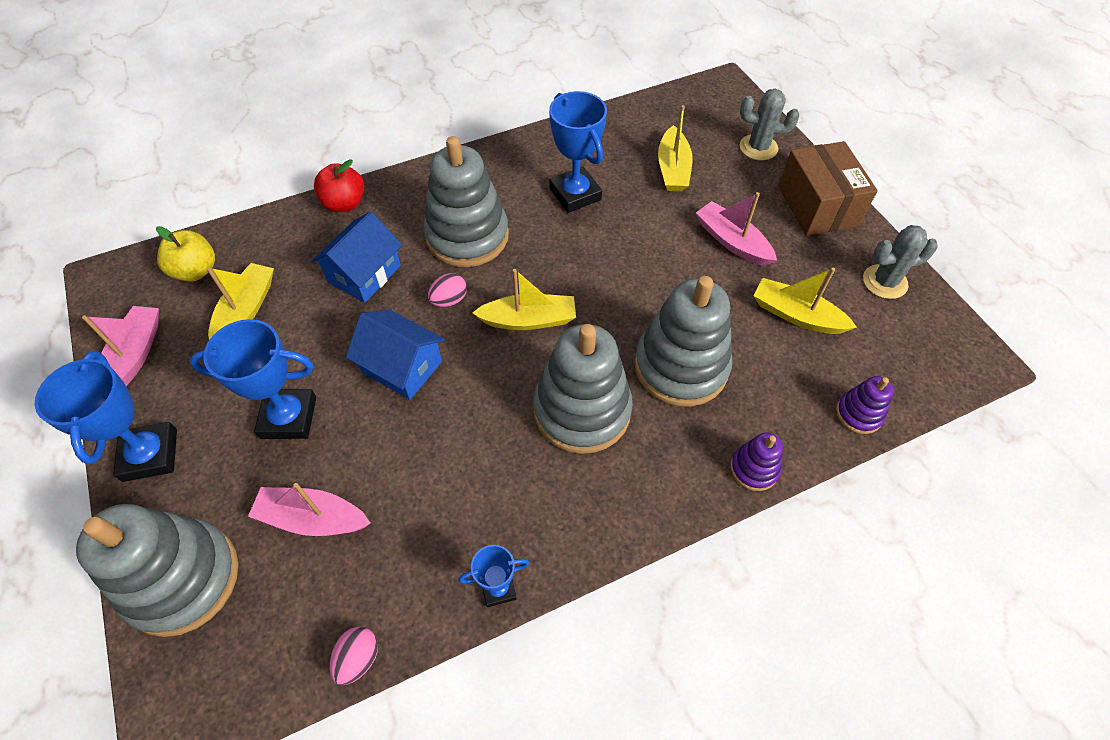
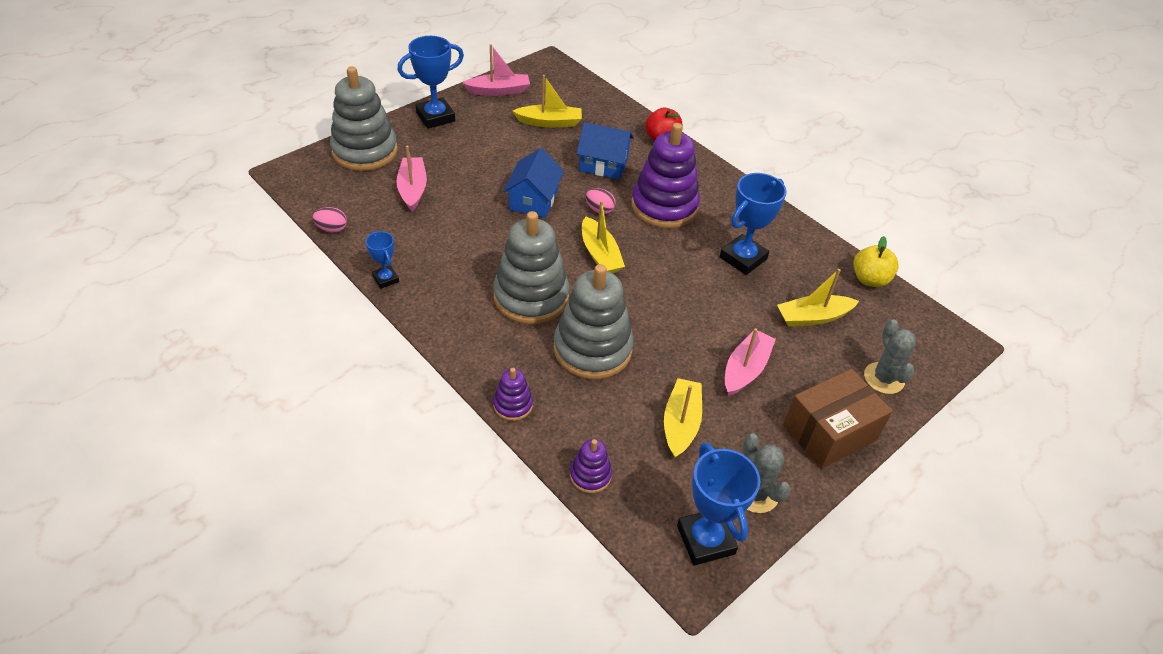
camera: 70 degrees right, 10 degrees down
(196, 271) = (571, 94): yellow apple -> yellow apple (869, 279)
(288, 417) = (477, 161): blue trophy -> blue trophy (705, 540)
(467, 236) = (664, 206): grey stacking toy -> purple stacking toy

